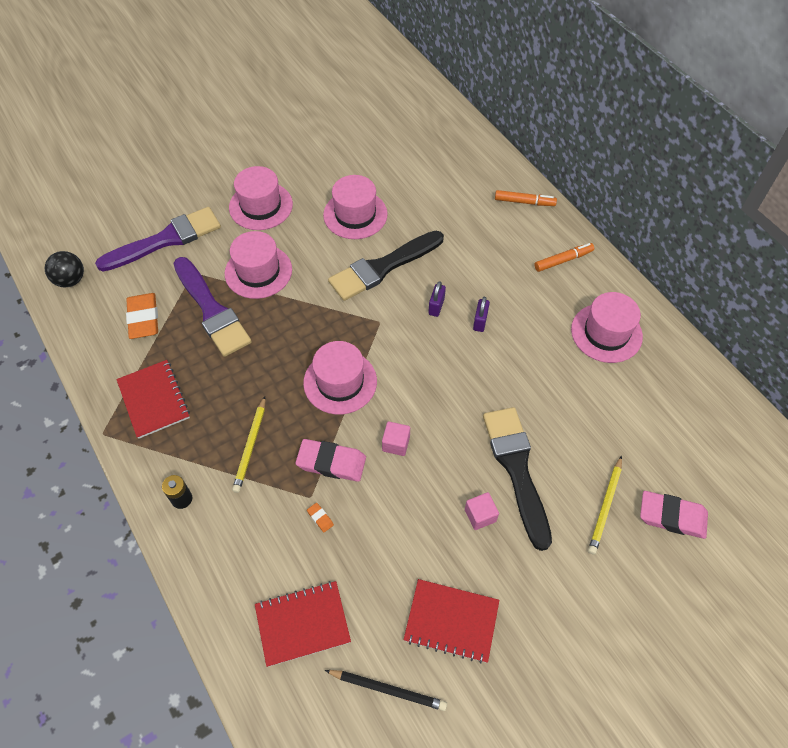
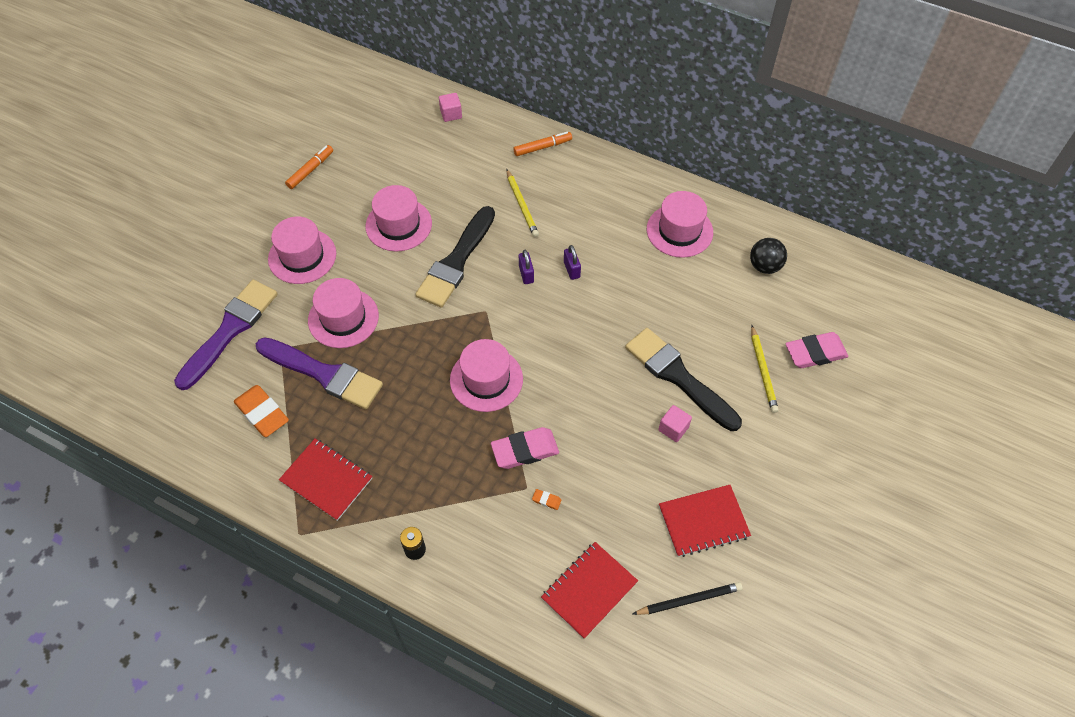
camera: 30 degrees left, 0 degrees up
(70, 280) = (159, 413): black ball -> black ball (764, 266)
(250, 446) = (445, 473): yellow pencil -> yellow pencil (522, 205)
(396, 443) = (568, 407): pink cube -> pink cube (451, 114)
(563, 260) = (607, 184): orange marker -> orange marker (310, 170)

